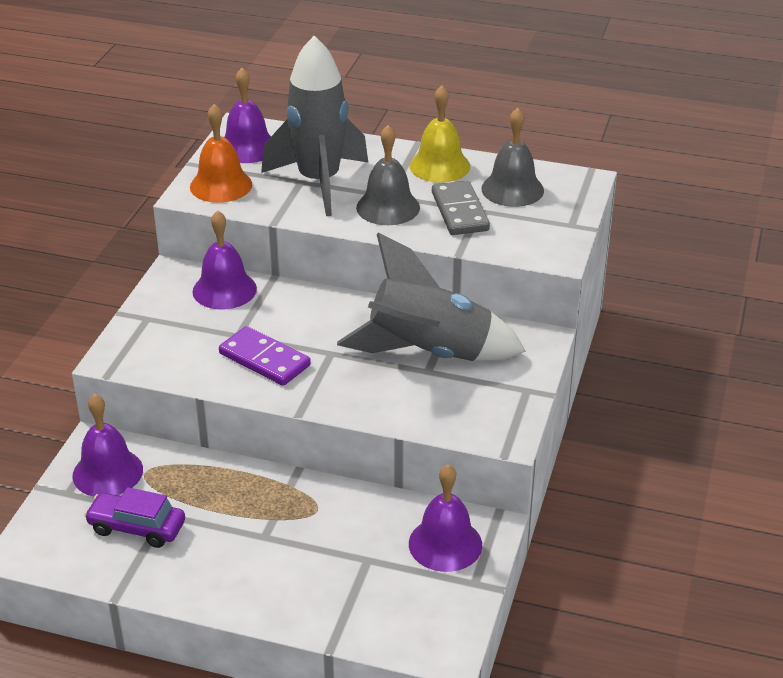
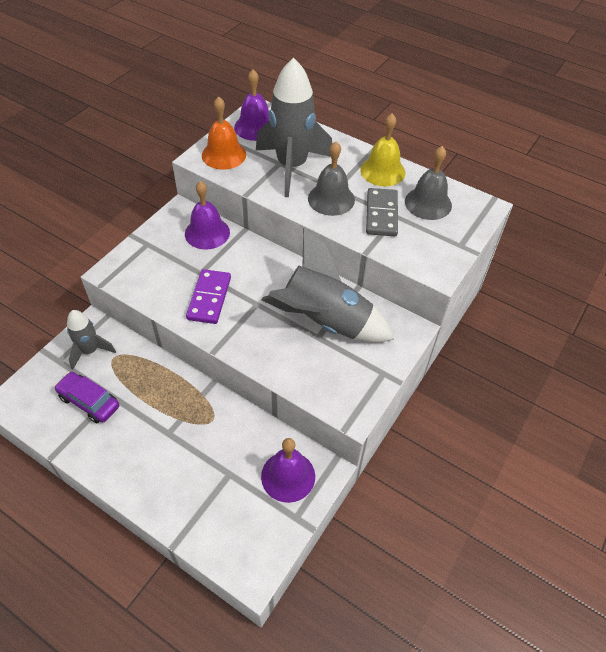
camera: 15 degrees right, 15 degrees up
(107, 472) = (90, 351): purple bell -> grey rocket
(264, 360) = (209, 298): purple domino -> purple domino turned 45 degrees clockwise

